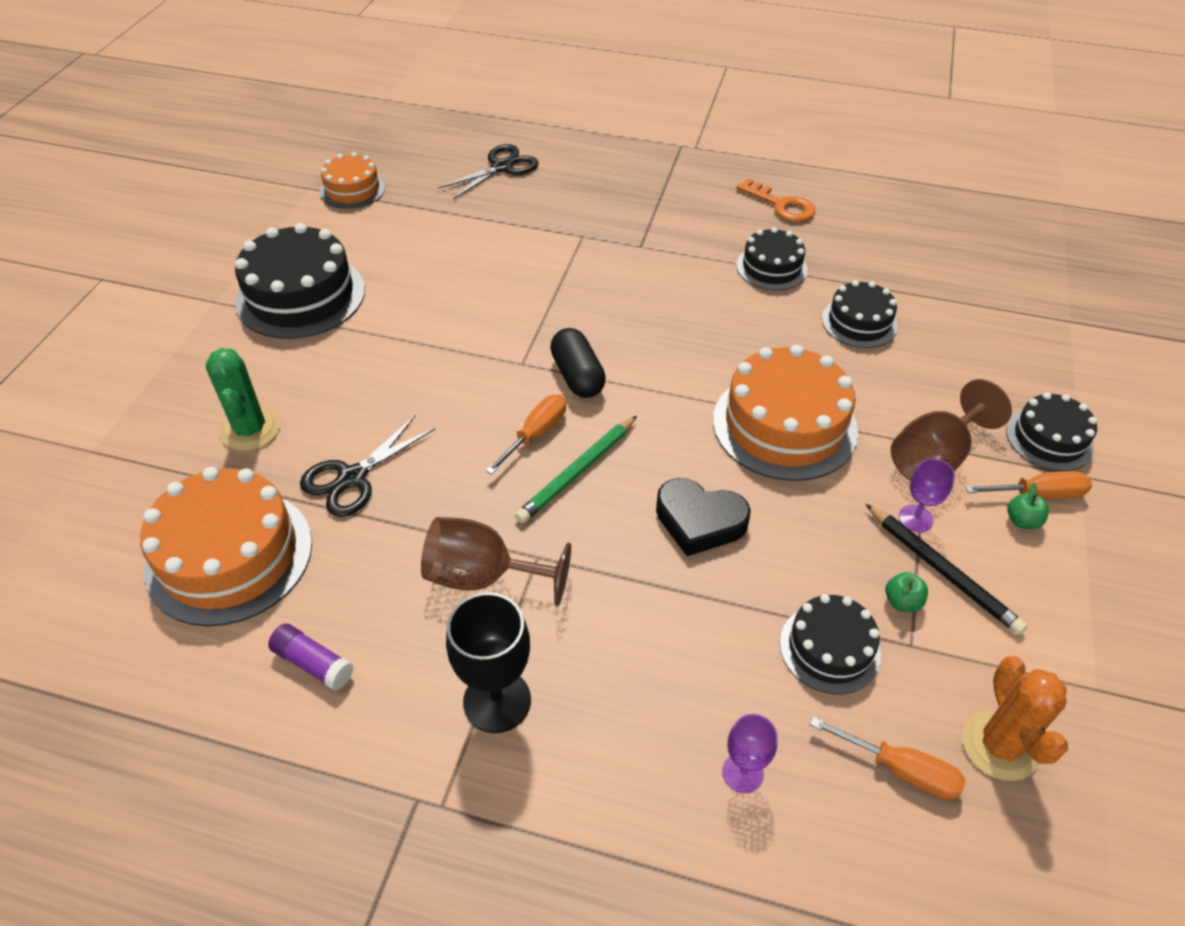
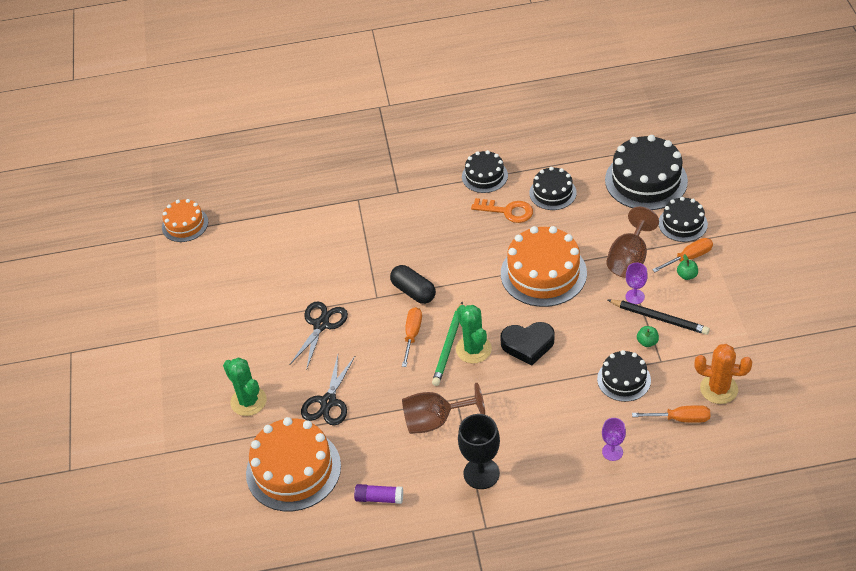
camera: 20 degrees left, 0 degrees up
(300, 296) = (211, 310): black cake -> black cake (646, 180)
(501, 167) = (272, 169): black scissors -> black scissors (321, 325)
(611, 492) = (473, 349): none -> green cactus
(781, 205) = (467, 129): orange key -> orange key (507, 211)
(999, 745) = (718, 389): orange cactus -> orange cactus turned 45 degrees counterclockwise

